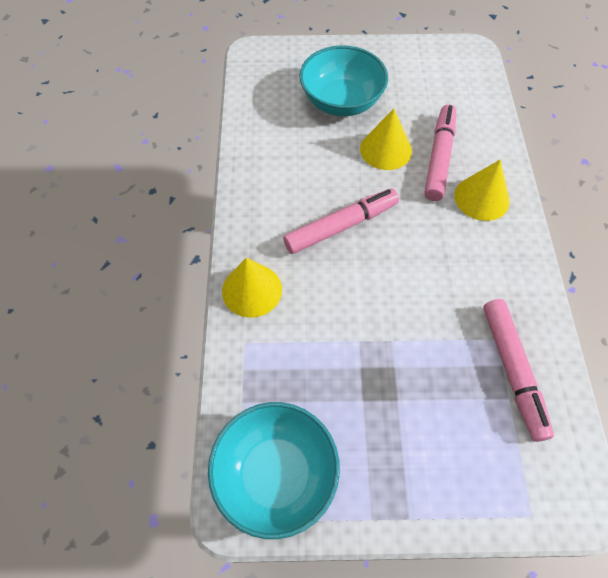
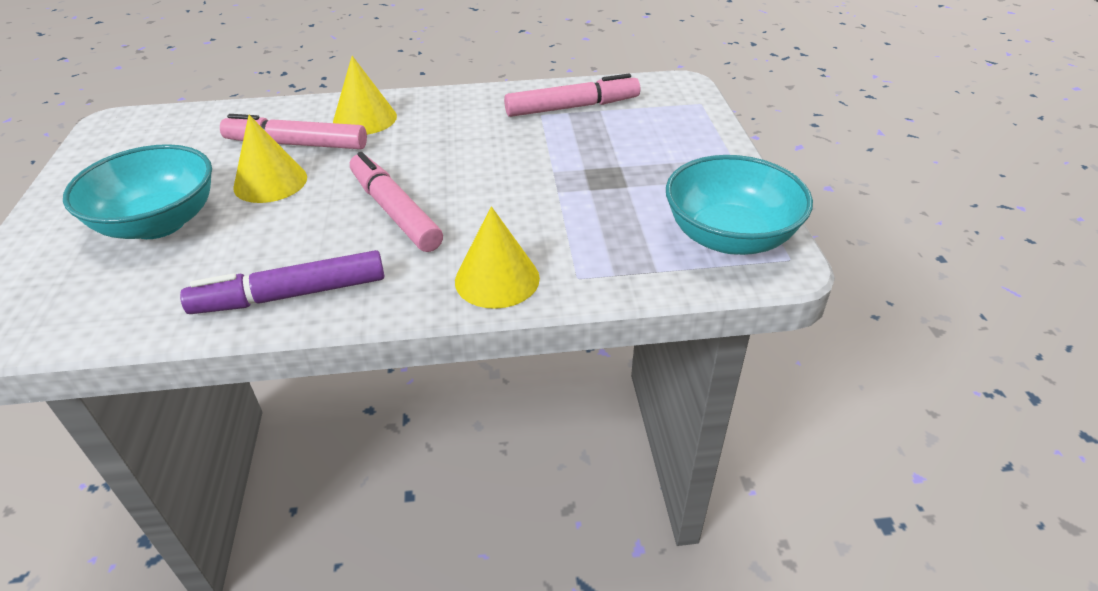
camera: 95 degrees left, 20 degrees down
(257, 177) = (290, 295): none -> purple marker

